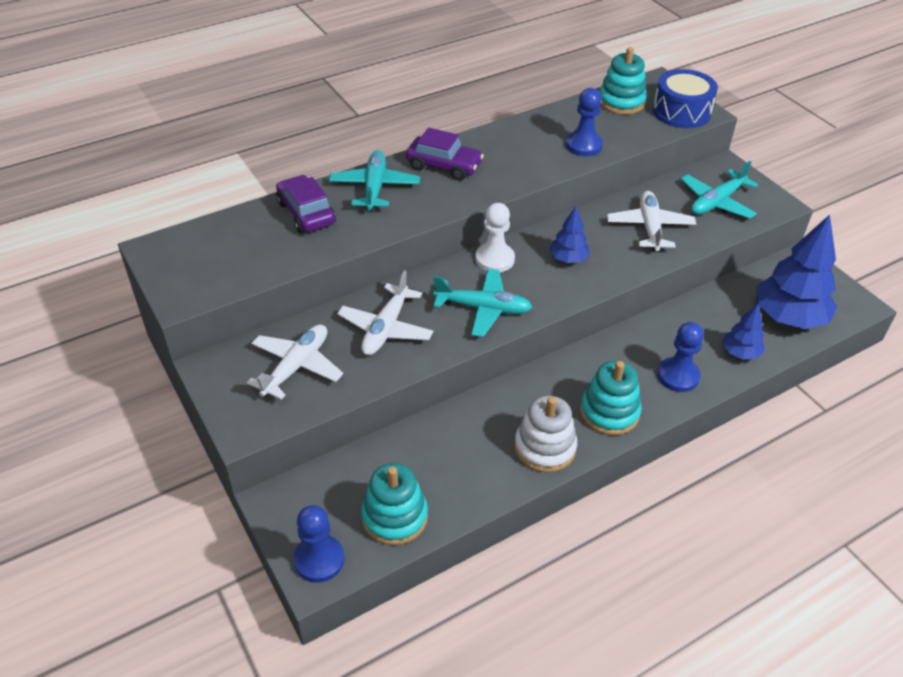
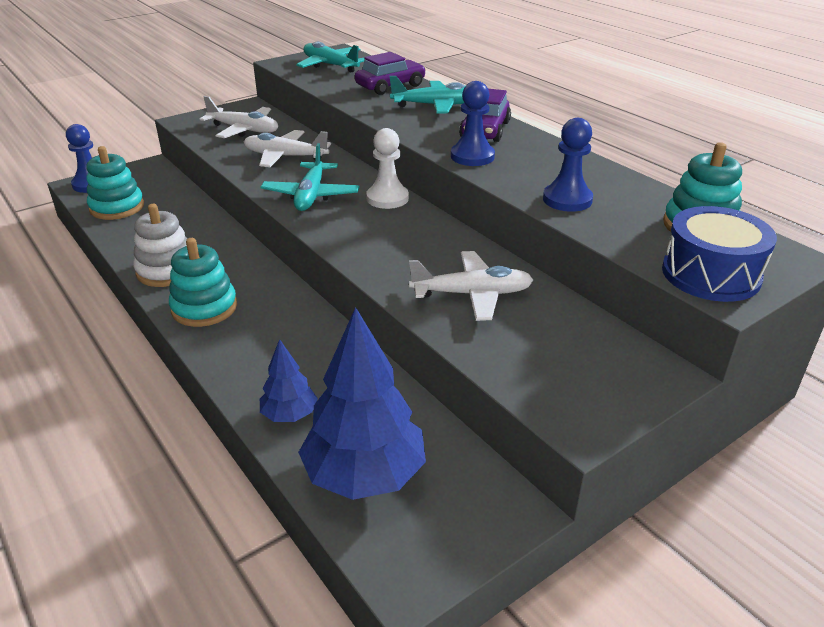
camera: 85 degrees right, 10 degrees down
(568, 259) = (395, 238): blue tree -> none
(678, 376) = (252, 358): blue pawn -> blue pawn (472, 156)
(716, 202) = (555, 356): turquoise plane -> turquoise plane (330, 65)

